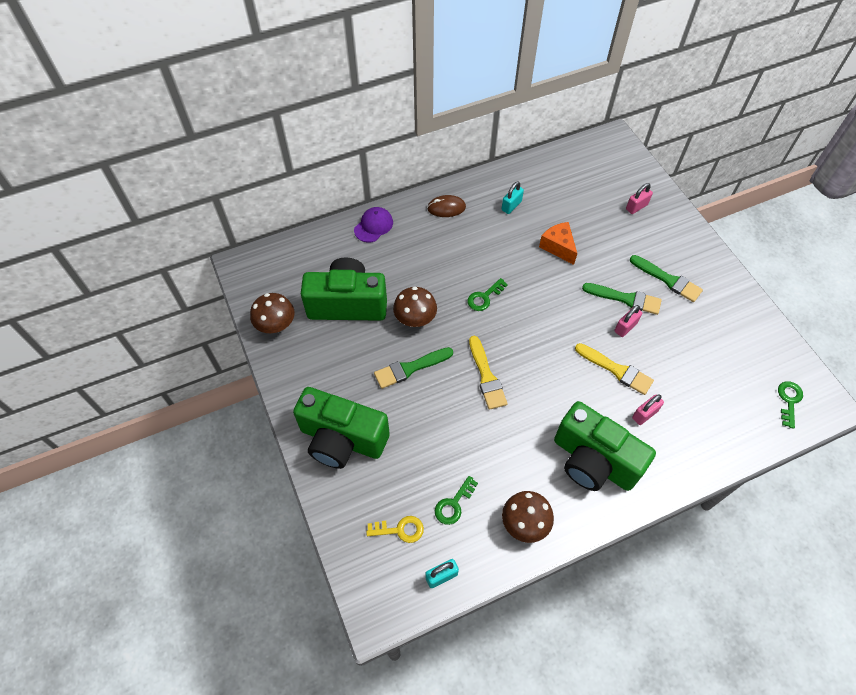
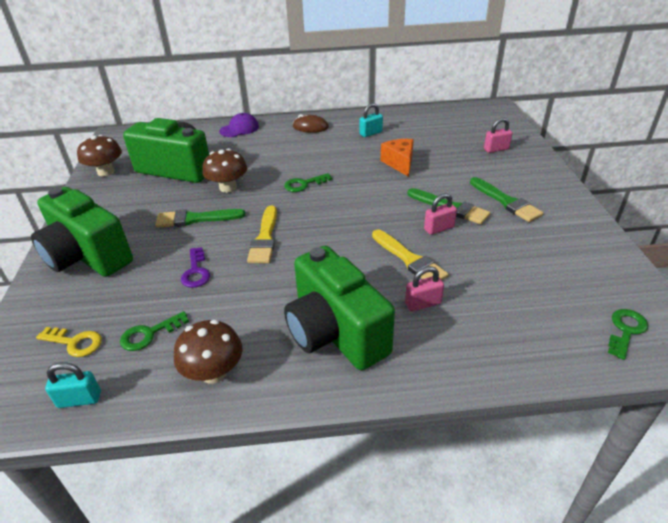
camera: 20 degrees right, 20 degrees down
(450, 430) = (196, 272): none -> purple key

